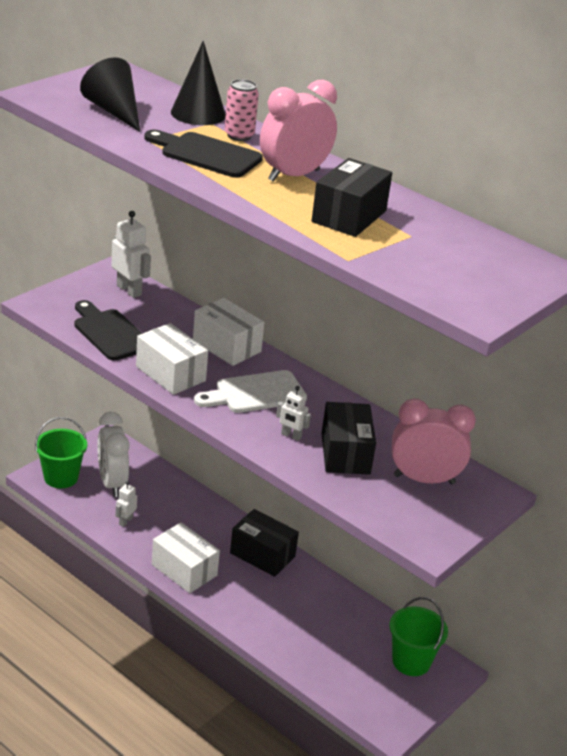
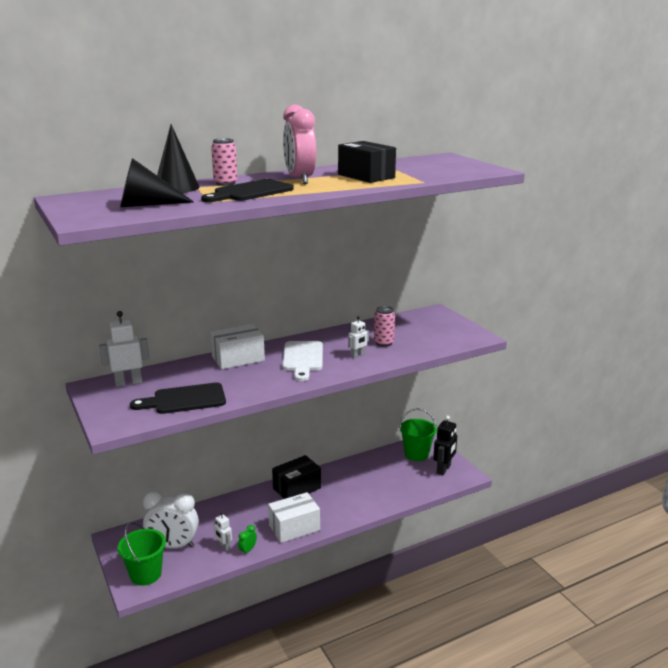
camera: 65 degrees left, 10 degrees down
(128, 541) = (247, 550): none -> green clock
(170, 374) = (259, 384): white box -> none
(345, 453) = (383, 343): black box -> pink can
(389, 698) = (444, 469): none -> black robot
(424, 479) = (418, 326): pink clock -> none

